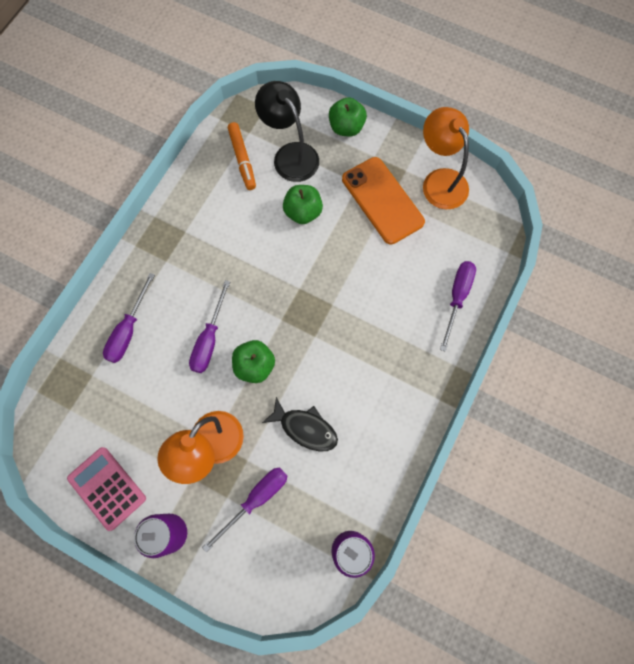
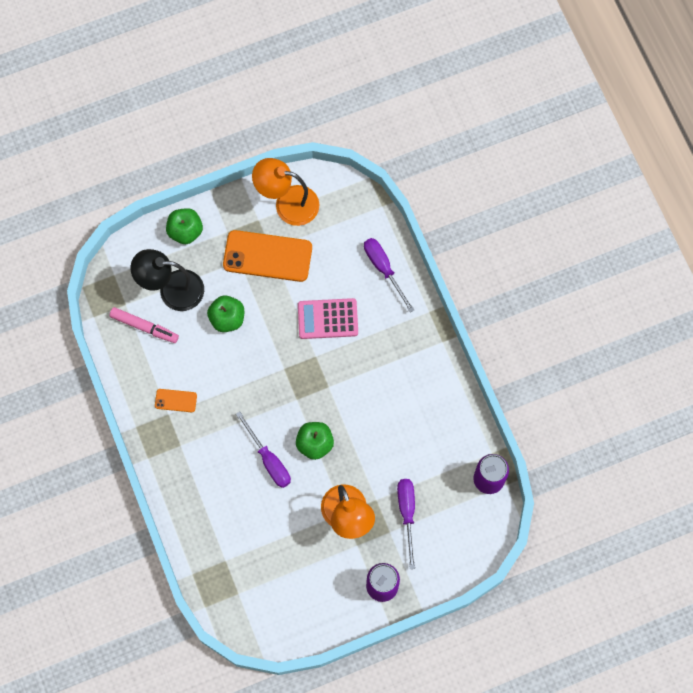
camera: 50 degrees left, 0 degrees up
(107, 488) = (317, 606): pink calculator -> pink calculator (327, 319)
(128, 330) = (212, 511): purple screwdriver -> none
(201, 228) = (176, 400): none -> orange phone
(242, 159) = (144, 327): orange marker -> pink marker
(305, 428) = (387, 444): black fish -> none

